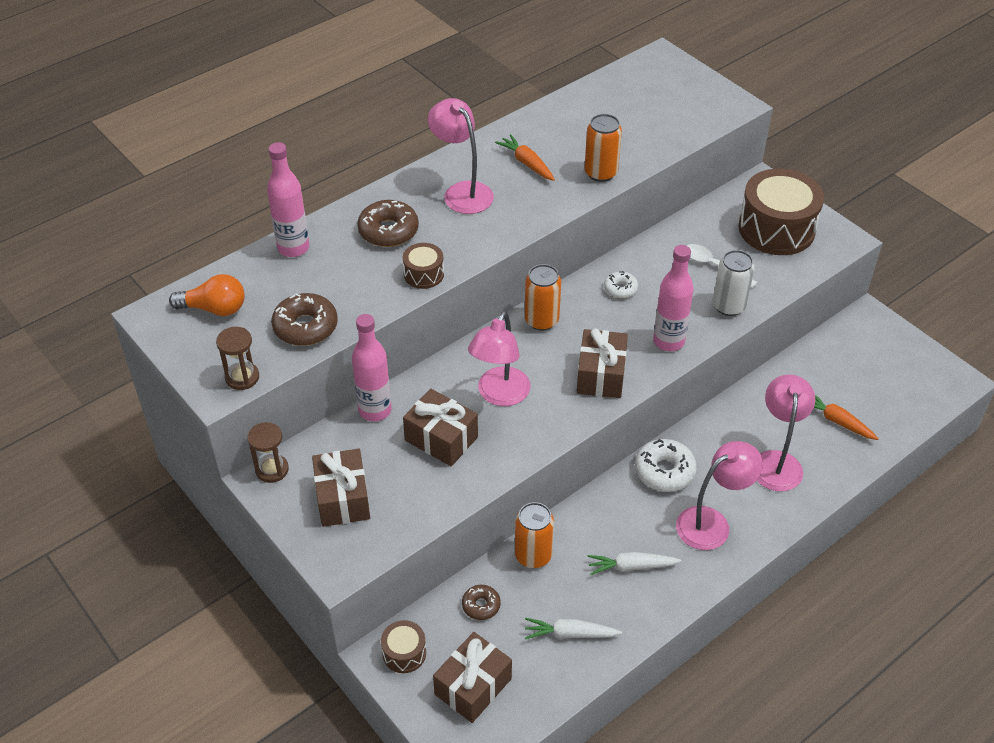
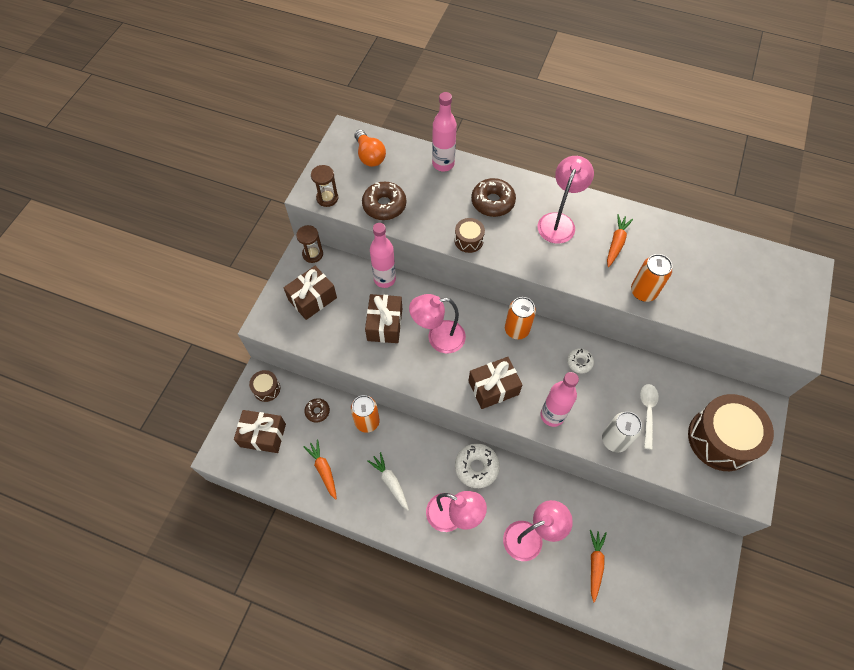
camera: 60 degrees right, 15 degrees up
(570, 634) = (323, 470): white carrot -> orange carrot

